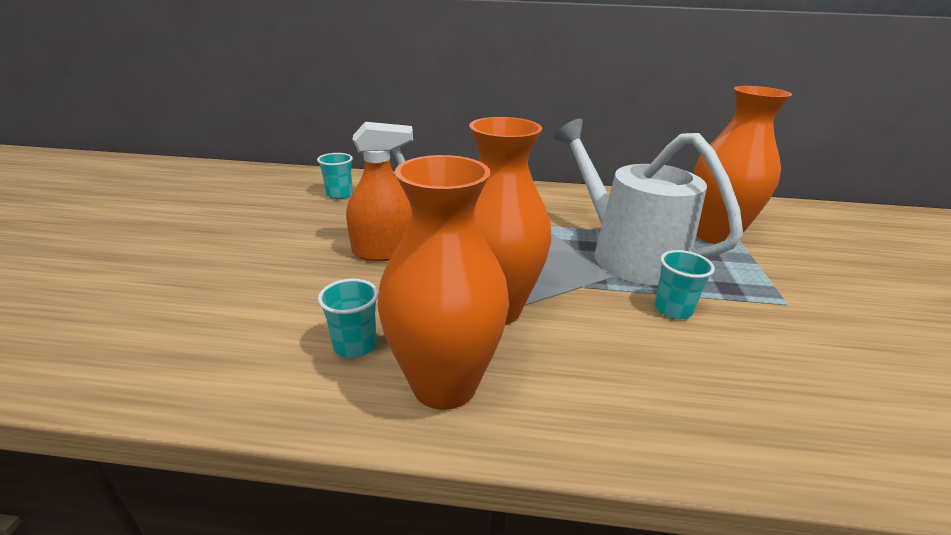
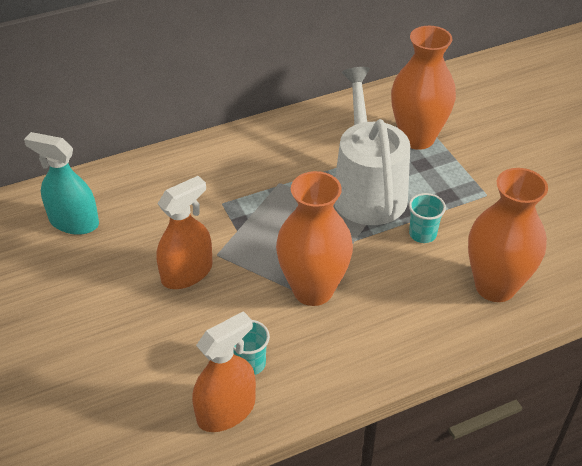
camera: 30 degrees left, 15 degrees up
(275, 379) = (226, 410): none -> orange spray bottle
(339, 194) = (74, 222): turquoise cup -> turquoise spray bottle
(444, 385) = (327, 361): orange vase -> orange vase (495, 286)
(628, 254) = (367, 190): white watering can -> white watering can turned 60 degrees clockwise

